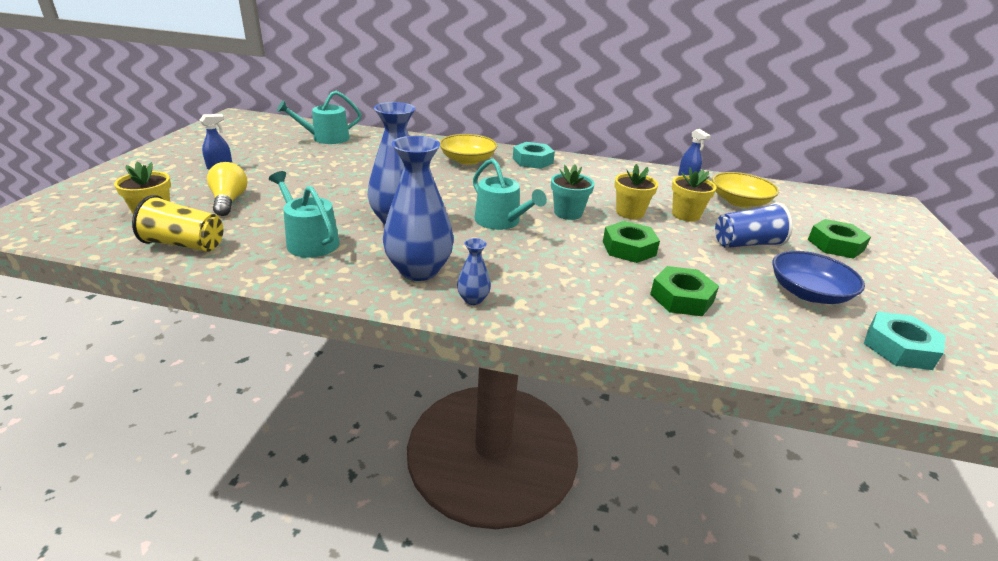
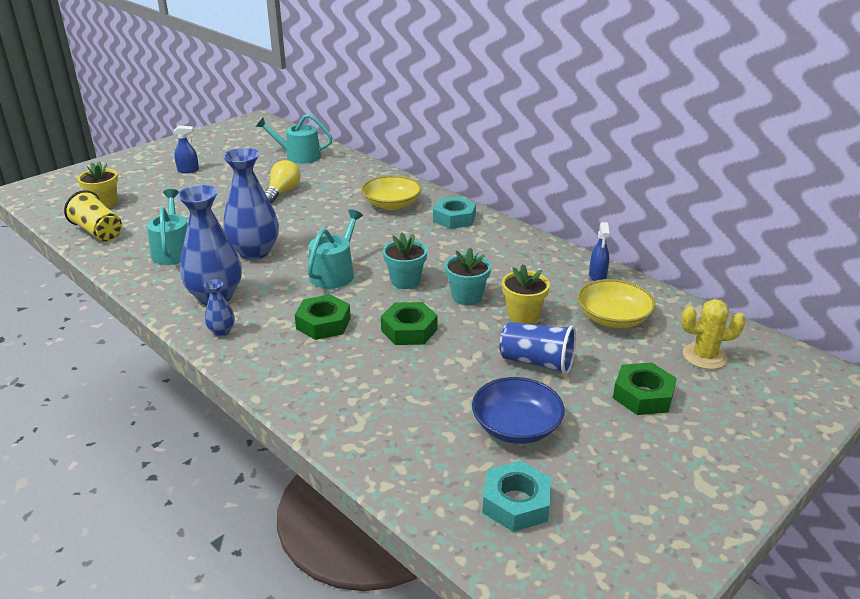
camera: 35 degrees right, 0 degrees up
(229, 201) = (161, 202): yellow light bulb -> yellow light bulb (282, 192)
(501, 221) = (334, 273): turquoise watering can -> turquoise watering can turned 150 degrees counterclockwise
(630, 213) = (467, 297): yellow flower pot -> turquoise flower pot
(681, 298) = (384, 387): green nut -> green nut (323, 323)
(822, 210) = (704, 356): none -> yellow cactus

